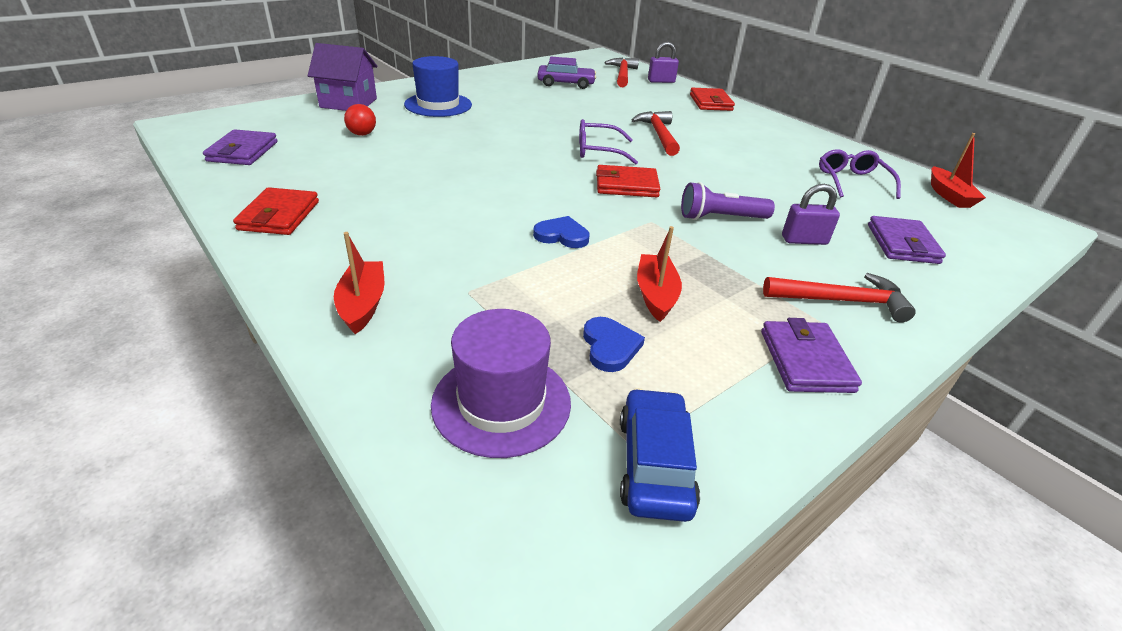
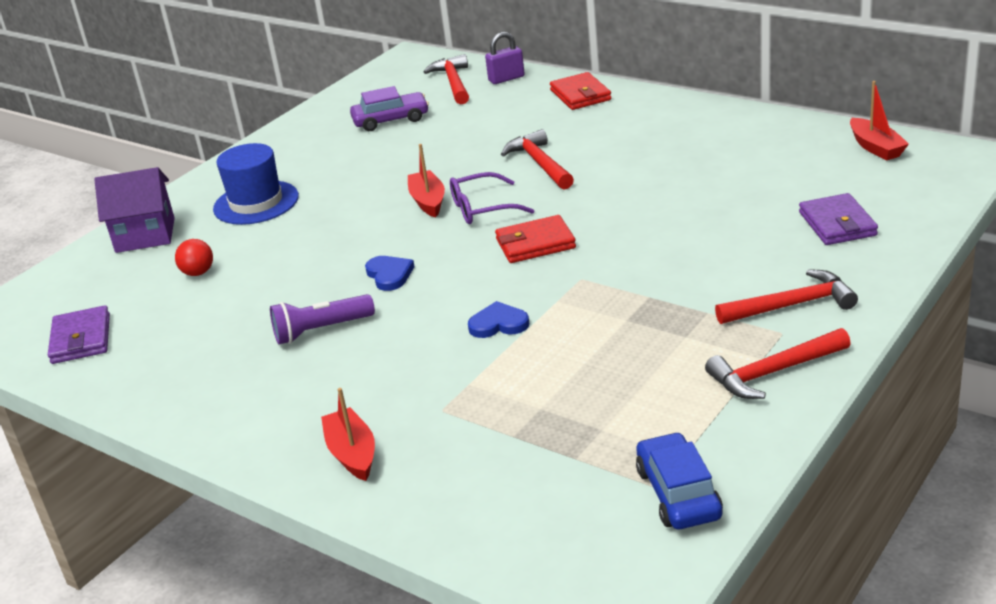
camera: 10 degrees left, 5 degrees down
(279, 216) = (193, 397): red wallet -> none
(501, 403) = (532, 491): purple hat -> none
(610, 346) = (600, 416): blue heart -> blue heart (389, 275)
(656, 295) = (619, 355): red boat -> red boat (428, 201)
(720, 218) = (649, 252): purple flashlight -> purple flashlight (321, 330)
(804, 240) = (740, 251): purple padlock -> none
(805, 361) = (774, 372): purple wallet -> red hammer
(852, 181) = (772, 161): purple glasses -> none

